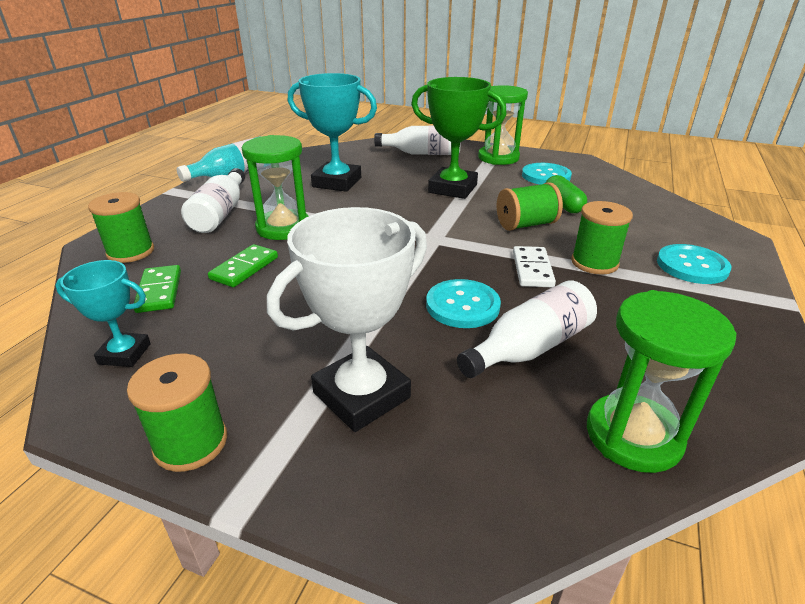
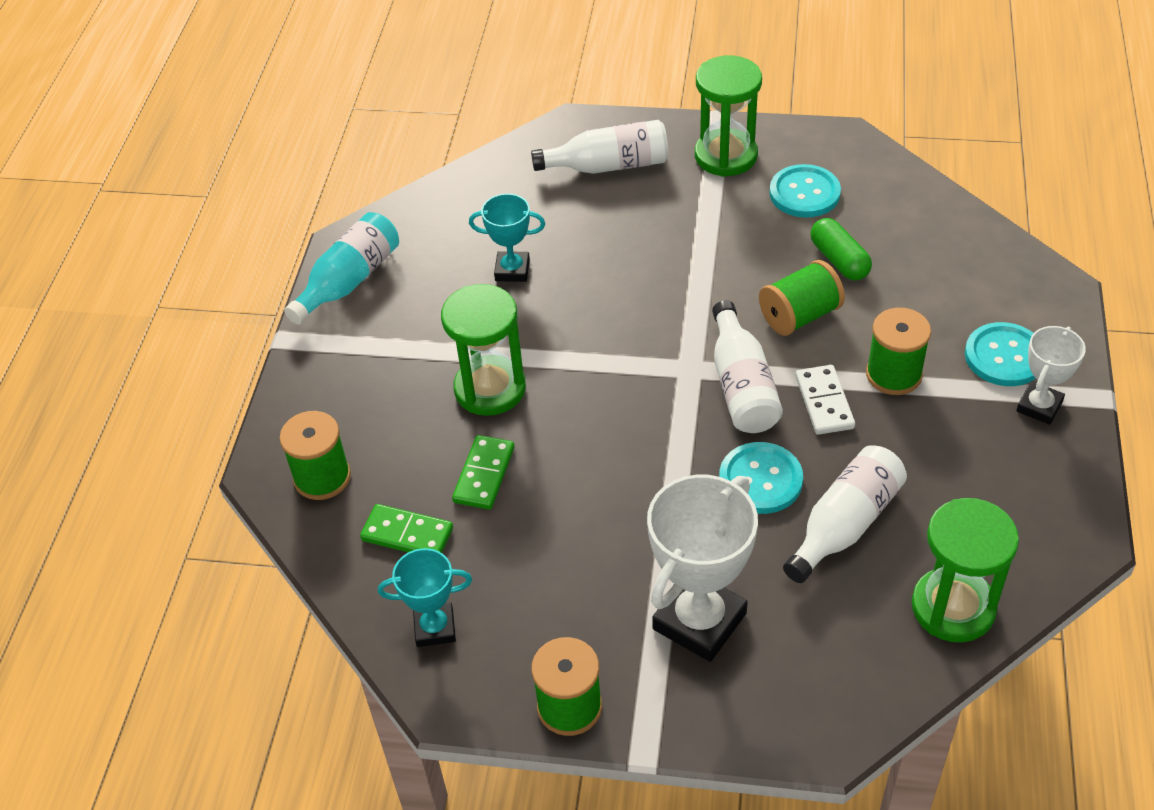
camera: 10 degrees left, 15 degrees up
(159, 291) = (407, 534): green domino -> green domino turned 45 degrees counterclockwise
(220, 213) = (387, 376): white bottle -> white bottle (741, 385)
(337, 182) = (512, 270): turquoise trophy -> turquoise trophy, size x0.57
(452, 188) = (682, 252): green trophy -> none
(725, 299) = (1039, 406): none -> white trophy

